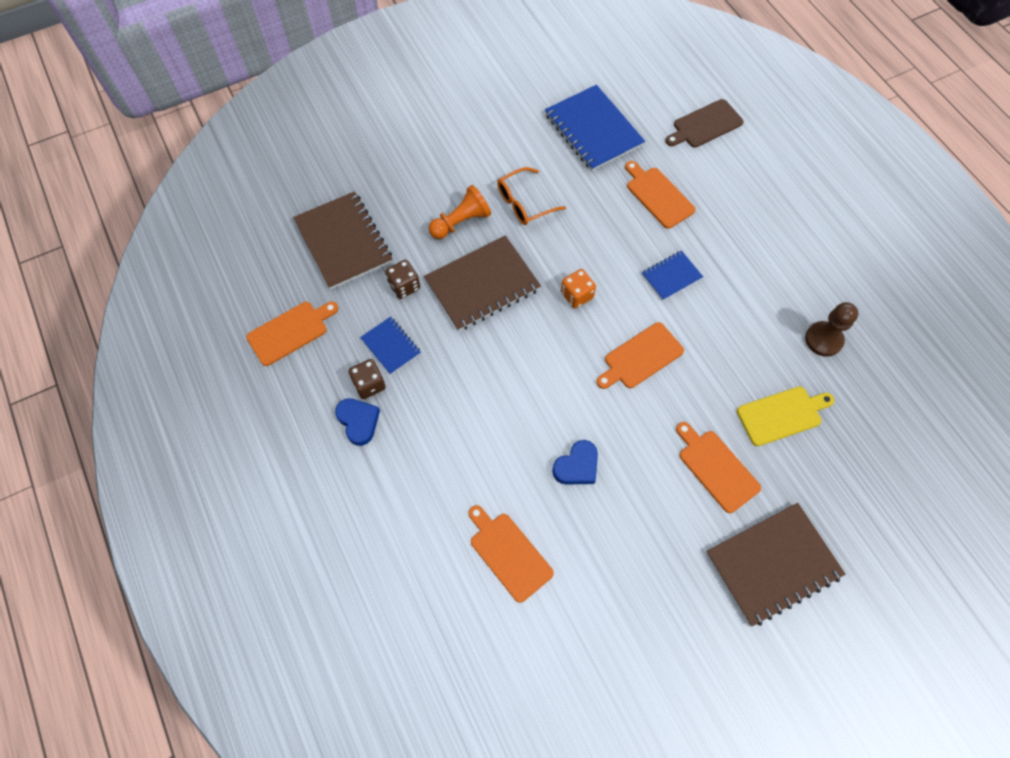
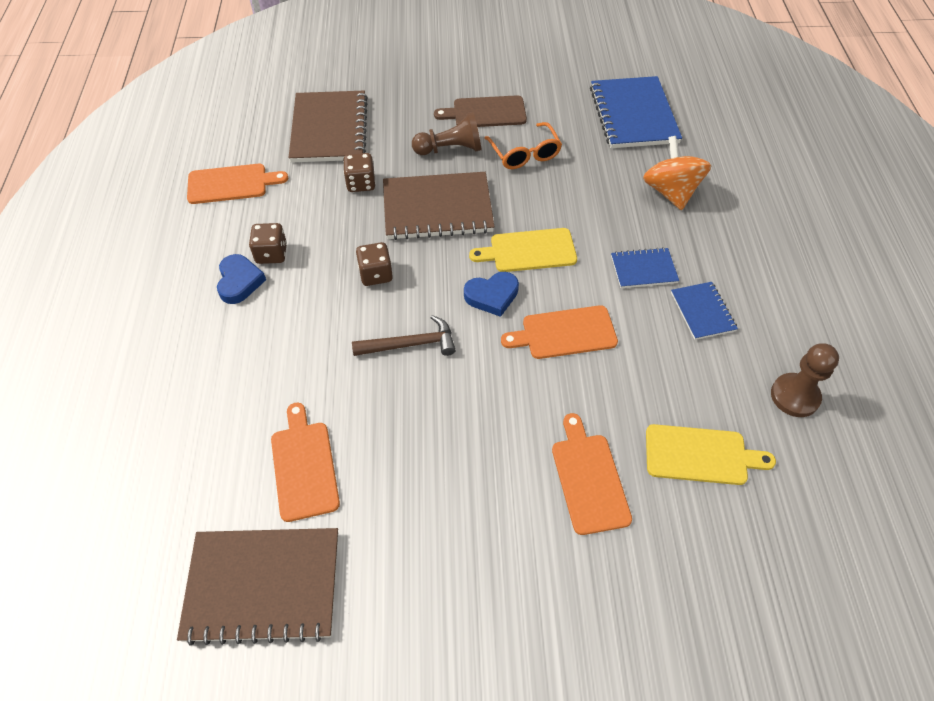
camera: 25 degrees right, 10 degrees down
(391, 346) = (314, 229): blue notebook -> blue notebook (702, 312)
(461, 222) = (450, 149): orange pawn -> brown pawn
(467, 367) = (376, 274): none -> brown dice
(525, 203) = (524, 153): orange glasses -> orange glasses turned 105 degrees counterclockwise
(531, 417) = (411, 344): none -> brown hammer
(577, 295) = (529, 251): orange dice -> yellow cutting board
(577, 466) = (431, 411): blue heart -> blue heart (492, 296)
(658, 196) = (670, 192): orange cutting board -> orange spinning top
(705, 125) = (759, 146): brown cutting board -> brown cutting board (486, 112)
(773, 564) = (601, 616): brown notebook -> brown notebook (263, 586)

